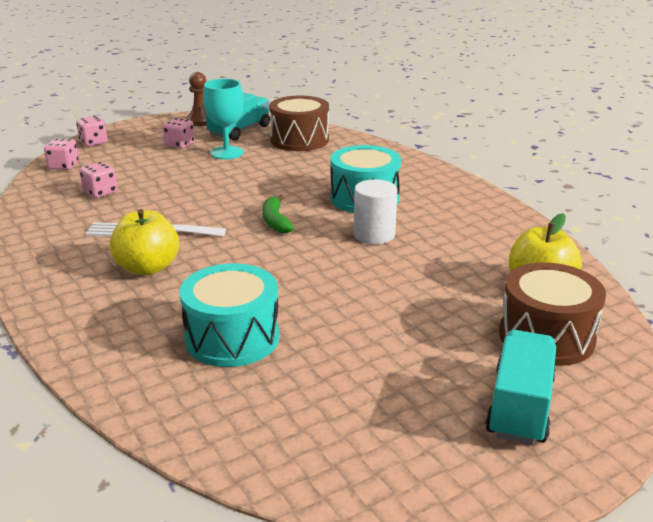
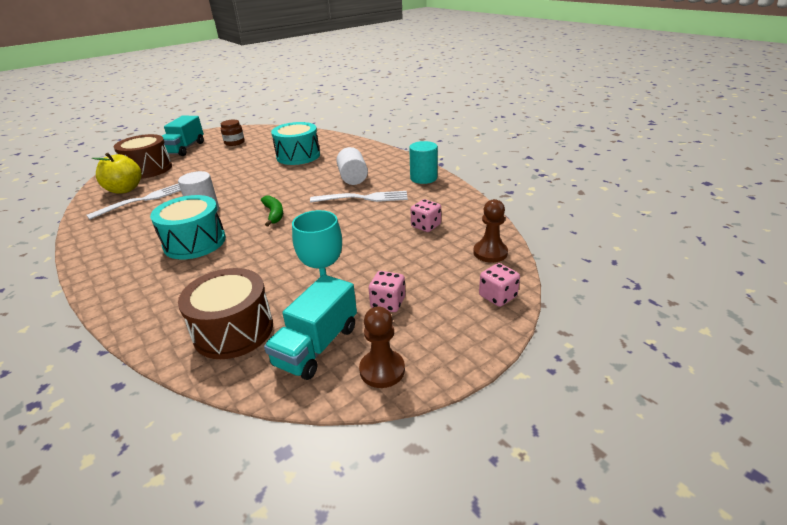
camera: 175 degrees right, 5 degrees up
(40, 255) = (423, 178): none -> turquoise cylinder
(63, 166) = (490, 253): pink dice -> brown pawn
(147, 268) = (353, 178): yellow apple -> white cylinder
(395, 417) = (234, 142): none -> brown jar
(484, 262) = (143, 200): none -> white fork

